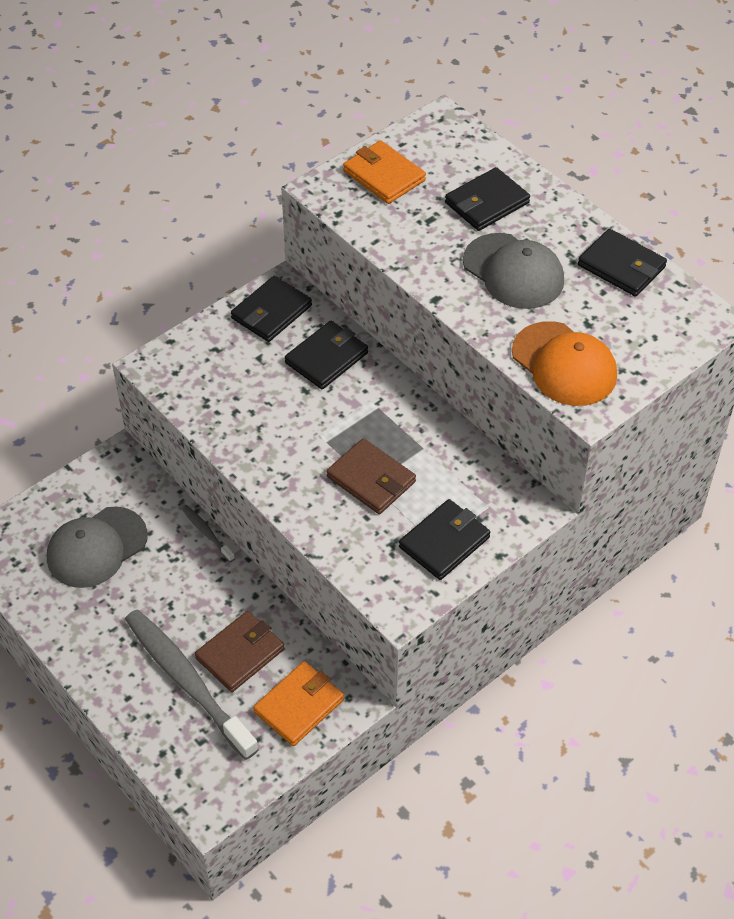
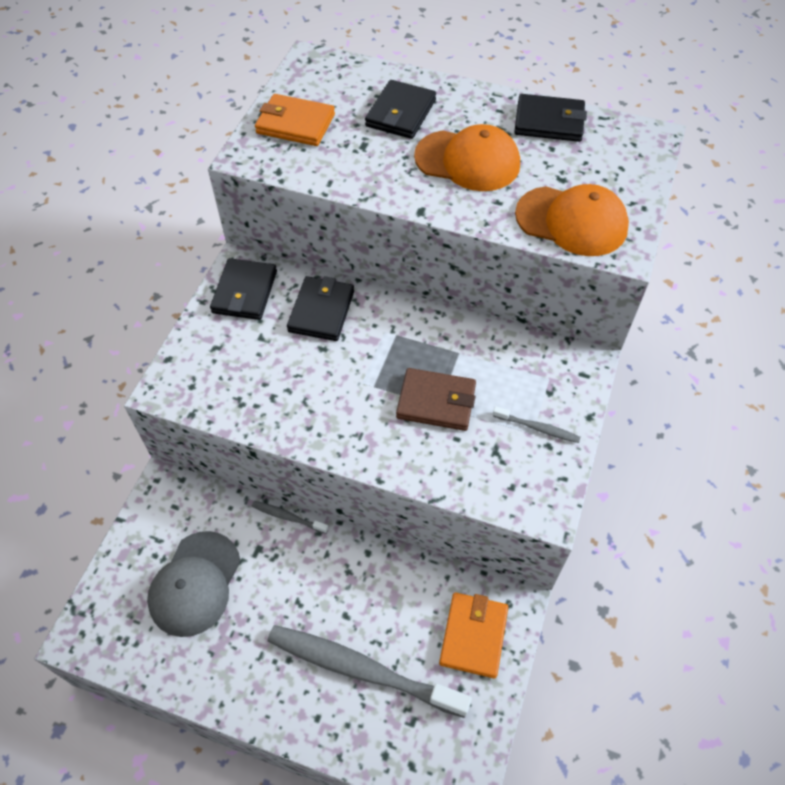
camera: 30 degrees left, 5 degrees up
(240, 654) = (391, 615): brown wallet -> none
(444, 542) = (537, 428): black wallet -> grey toothbrush
(513, 272) = (467, 161): grey cap -> orange cap

